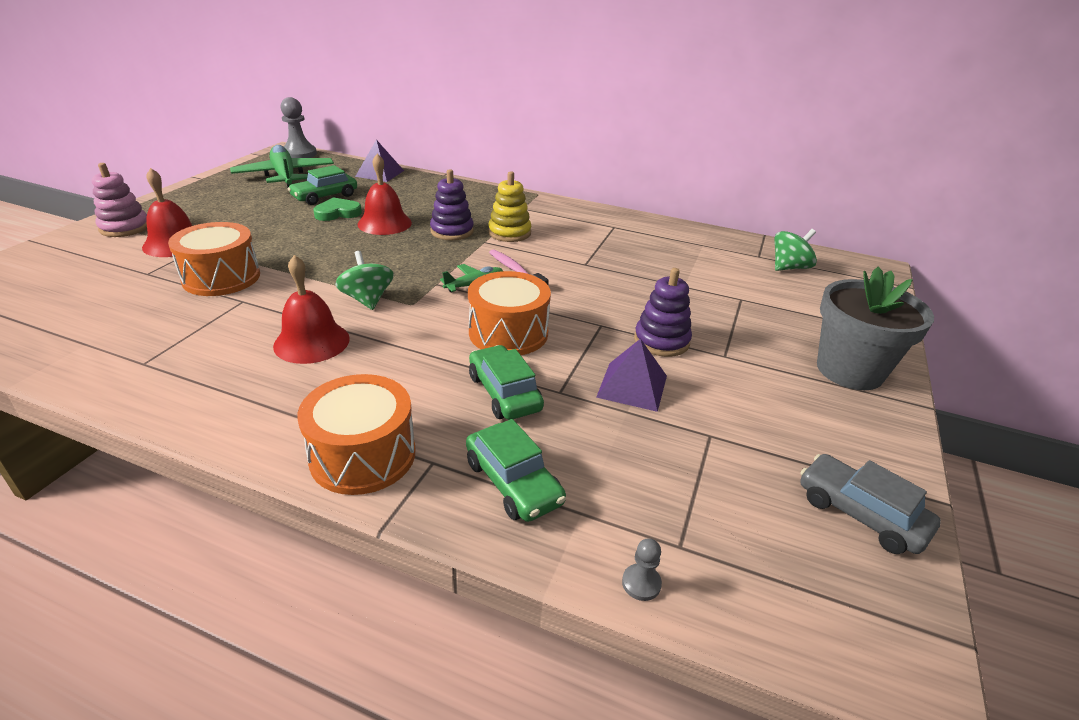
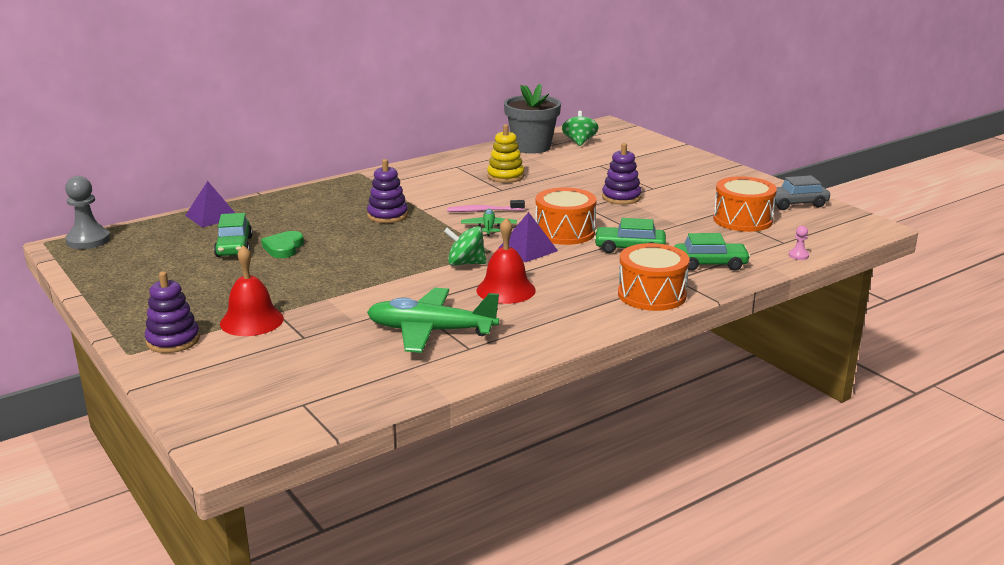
camera: 55 degrees left, 10 degrees down
(125, 228) = (173, 340): pink stacking toy -> purple stacking toy
(221, 277) = (356, 308): orange drum -> orange drum (742, 220)
(285, 176) = (148, 256): green plane -> green plane (431, 331)
(384, 223) = (335, 235): red bell -> none
(509, 233) = (419, 198): yellow stacking toy -> yellow stacking toy (505, 176)
(632, 386) = (657, 217): purple pyramid -> purple pyramid (527, 249)
(641, 583) = (798, 255): grey pawn -> pink pawn
(849, 370) = (696, 167): grey flower pot -> grey flower pot (531, 147)

